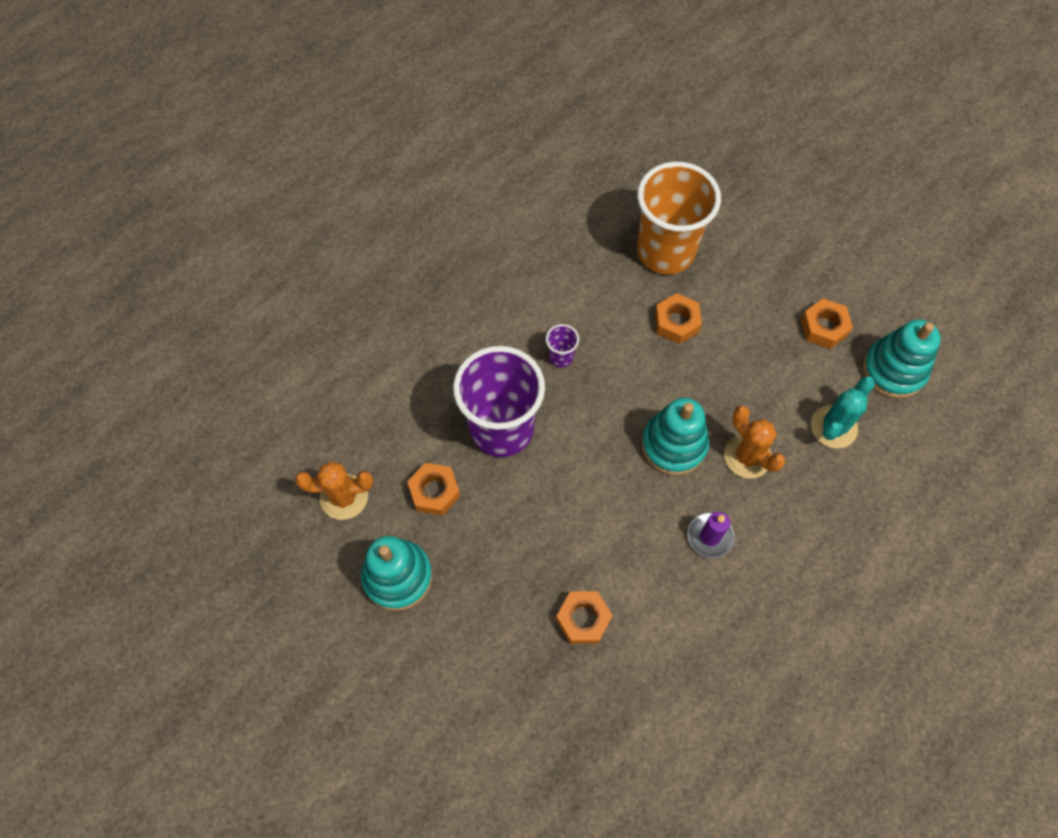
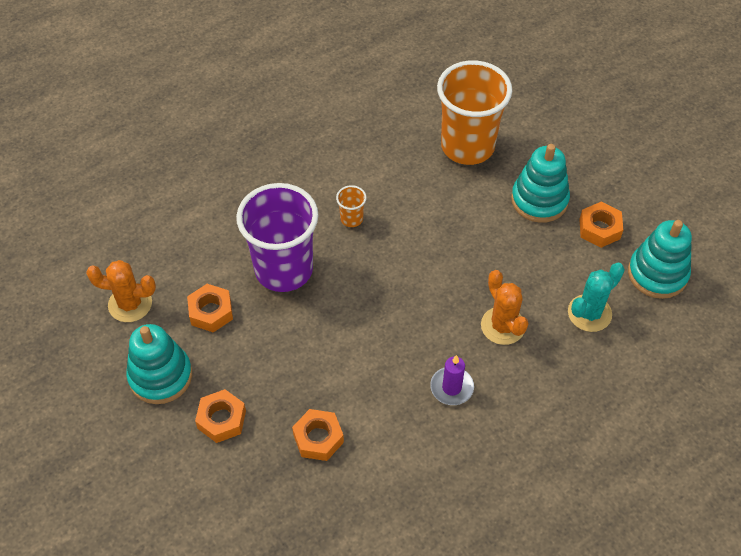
camera: 10 degrees right, 10 degrees down
(561, 357) = (351, 219): purple cup -> orange cup
(674, 445) = (436, 306): turquoise stacking toy -> turquoise stacking toy (539, 200)
(676, 322) = (463, 205): orange nut -> orange nut (221, 419)

